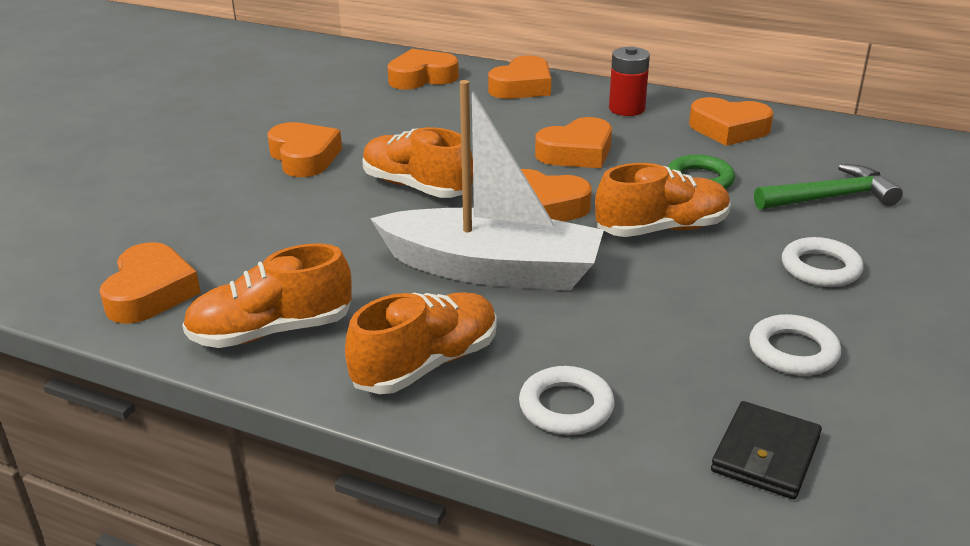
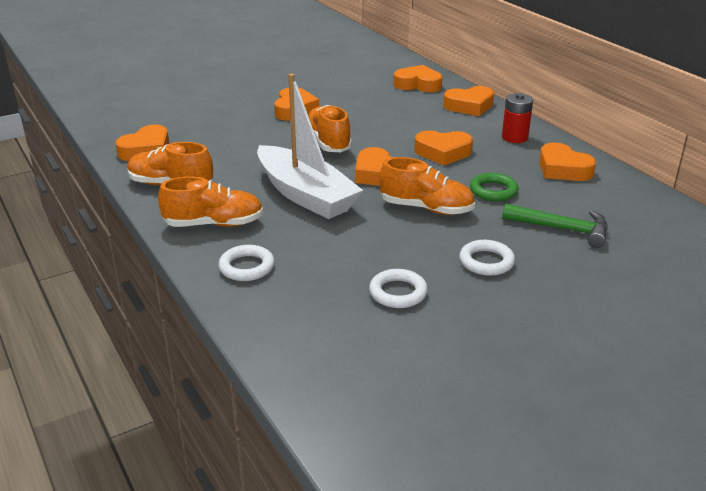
camera: 35 degrees right, 0 degrees up
(765, 454) = (306, 327): black wallet -> none

